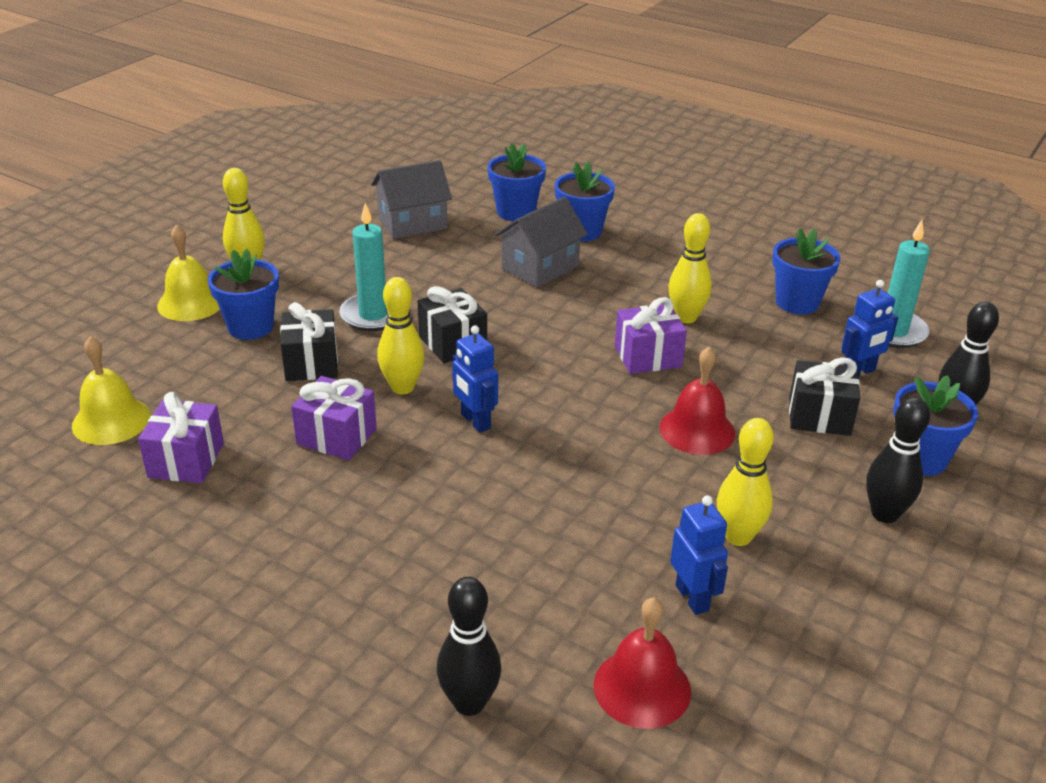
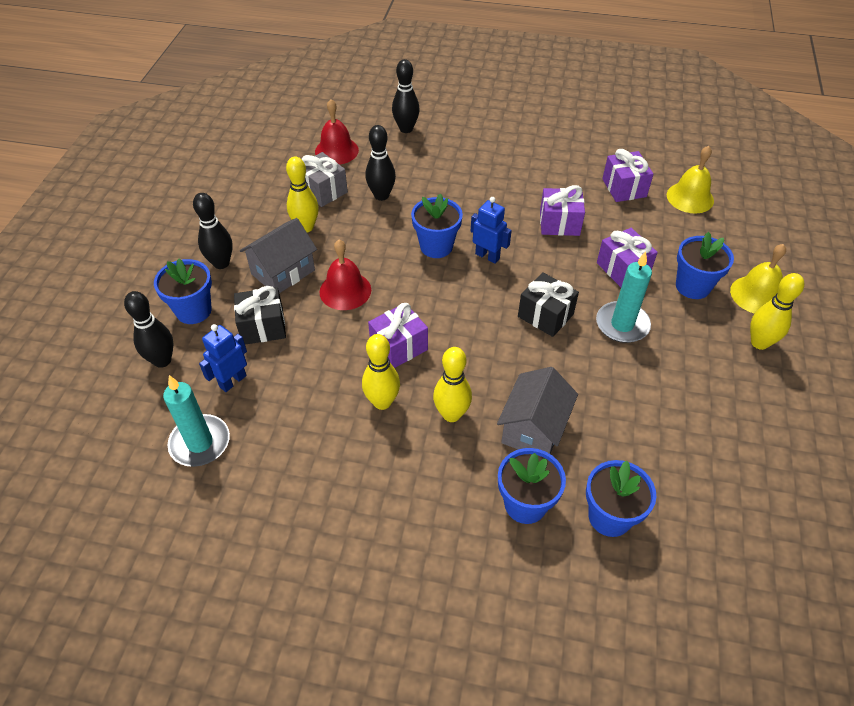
camera: 160 degrees right, 15 degrees up
(311, 363) = (622, 269): black gift -> purple gift
(402, 387) = (550, 267): yellow bowling pin -> yellow bowling pin (451, 414)
(412, 223) = (691, 457): grey house -> grey house (283, 272)
(589, 558) = (381, 195): none -> black bowling pin
(692, 598) = (323, 191): blue robot -> grey gift
(797, 302) = (288, 456): blue flower pot -> blue flower pot (436, 246)

